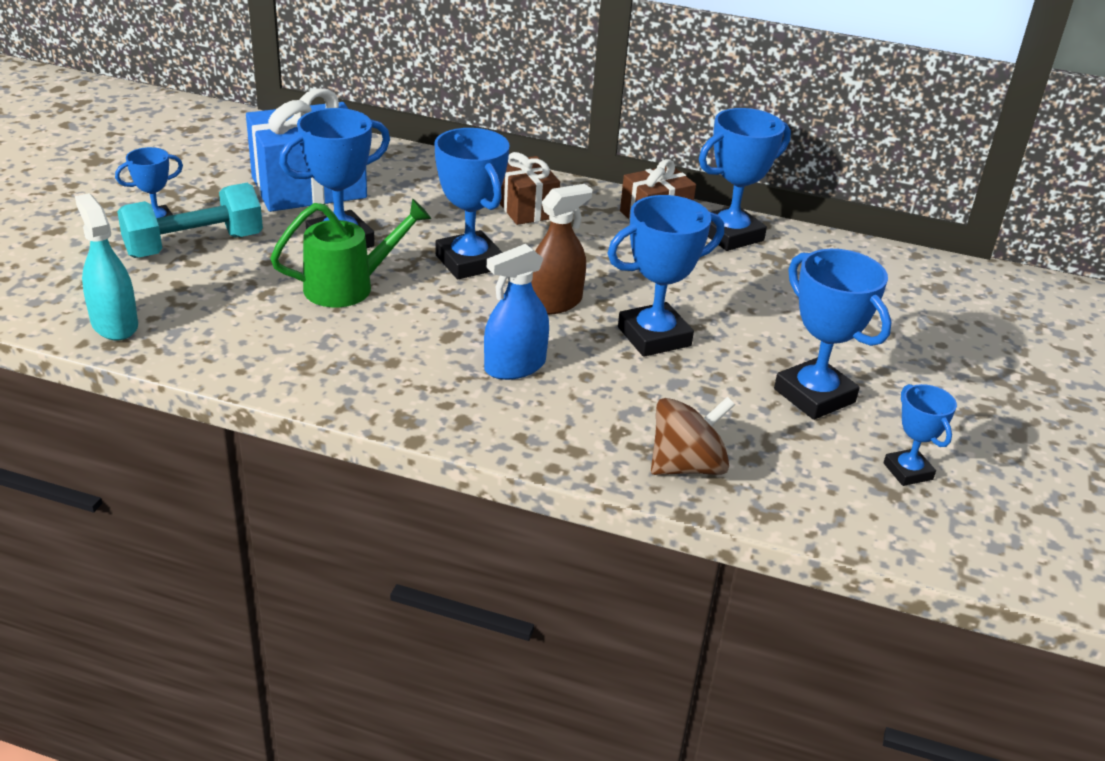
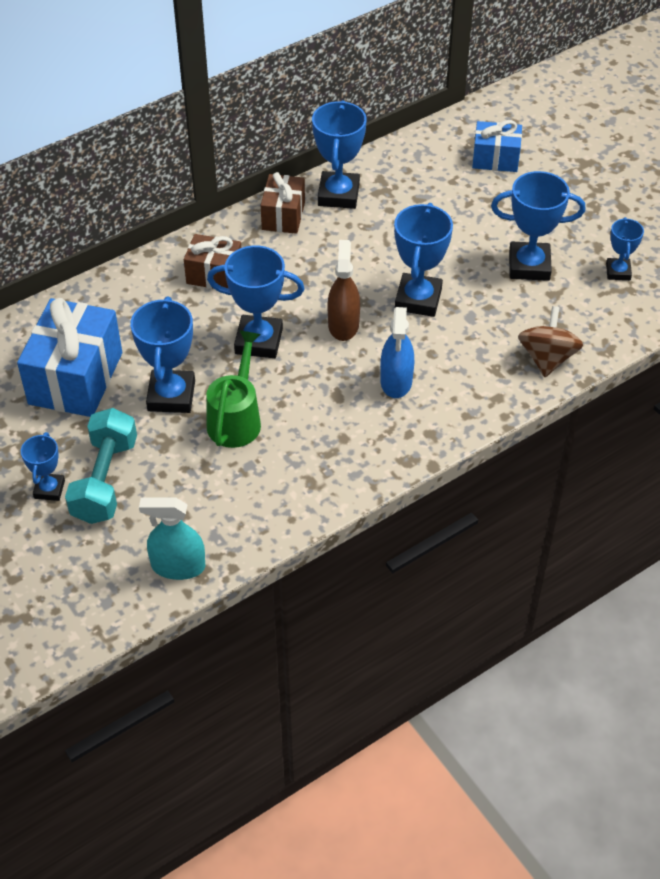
camera: 50 degrees left, 15 degrees up
(908, 471) = (618, 272): blue trophy -> blue trophy turned 75 degrees clockwise
(938, 311) = (495, 159): none -> blue gift

